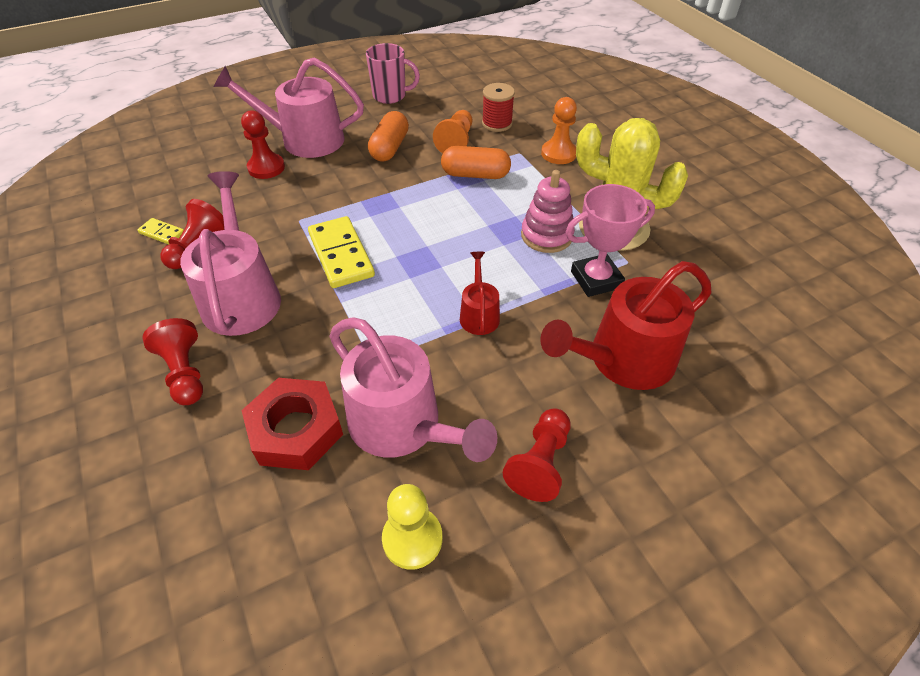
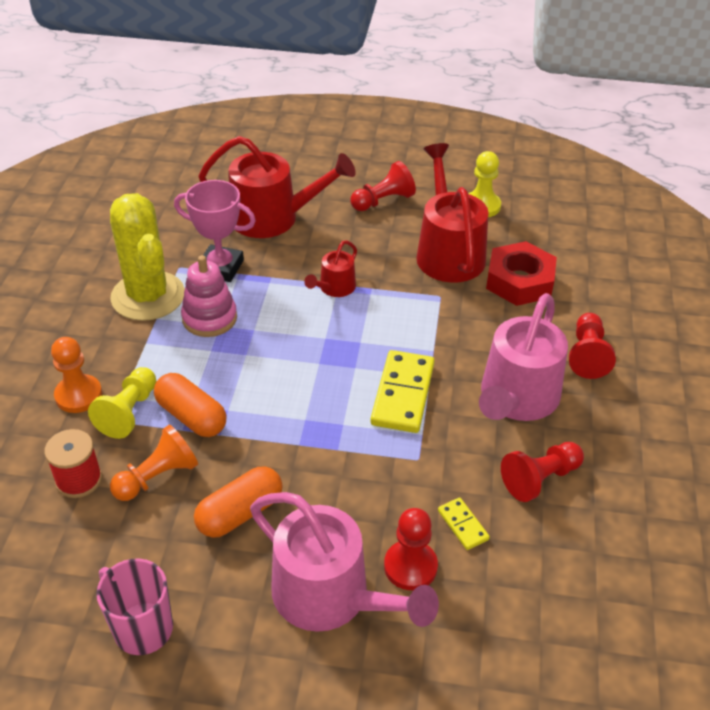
camera: 145 degrees left, 5 degrees down
(162, 233) = (574, 521): yellow domino -> yellow domino (462, 525)
(402, 425) = (448, 252): pink watering can -> red watering can
(516, 160) = (129, 412): none -> yellow pawn

